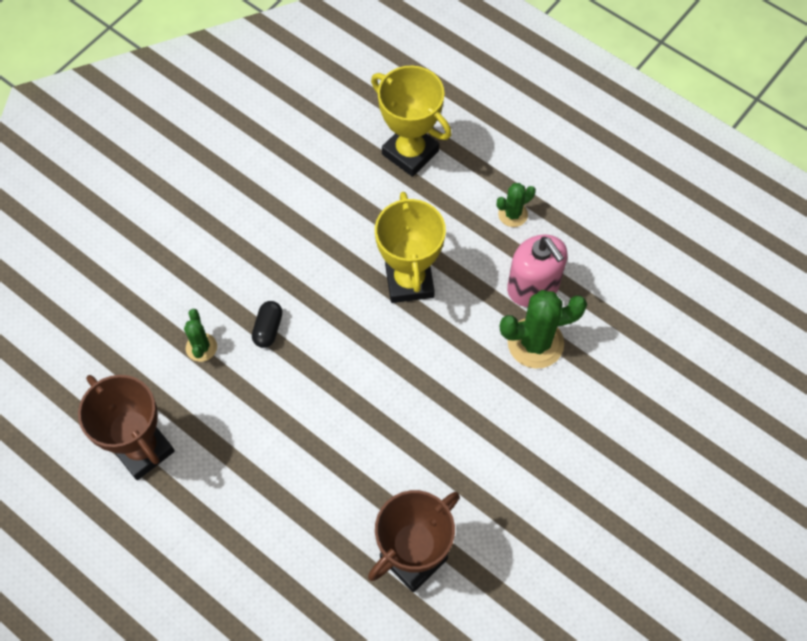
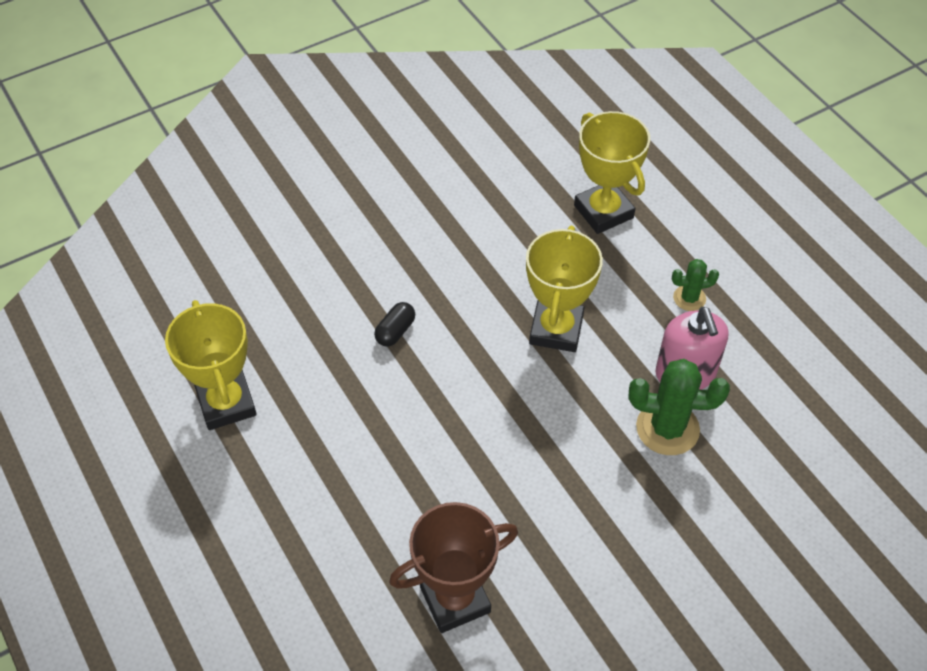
camera: 20 degrees right, 10 degrees down
(142, 449) = (226, 403): brown trophy -> yellow trophy
(201, 347) = (323, 328): green cactus -> none

